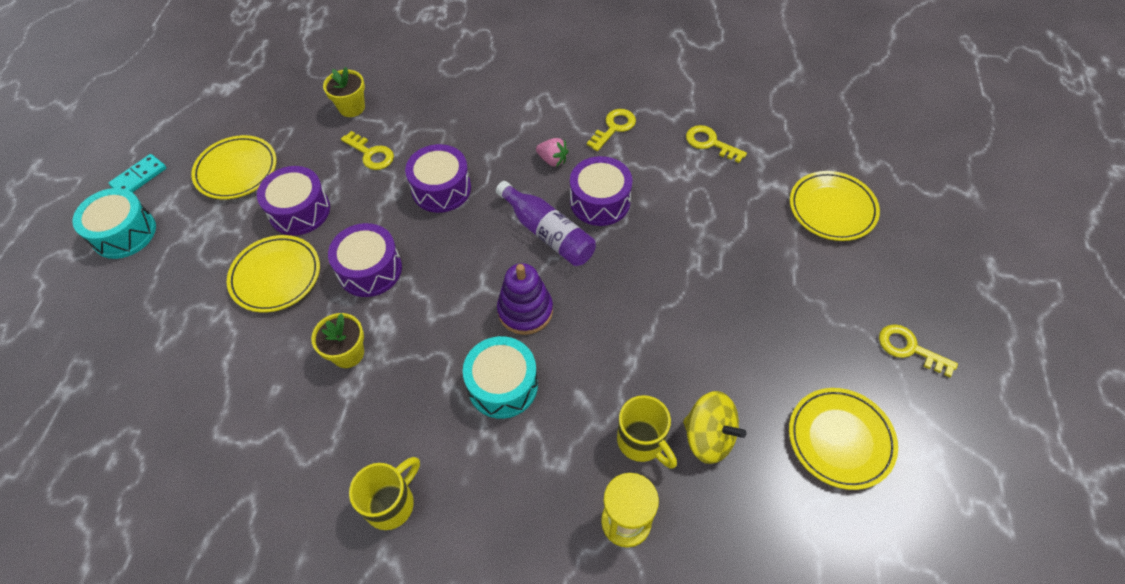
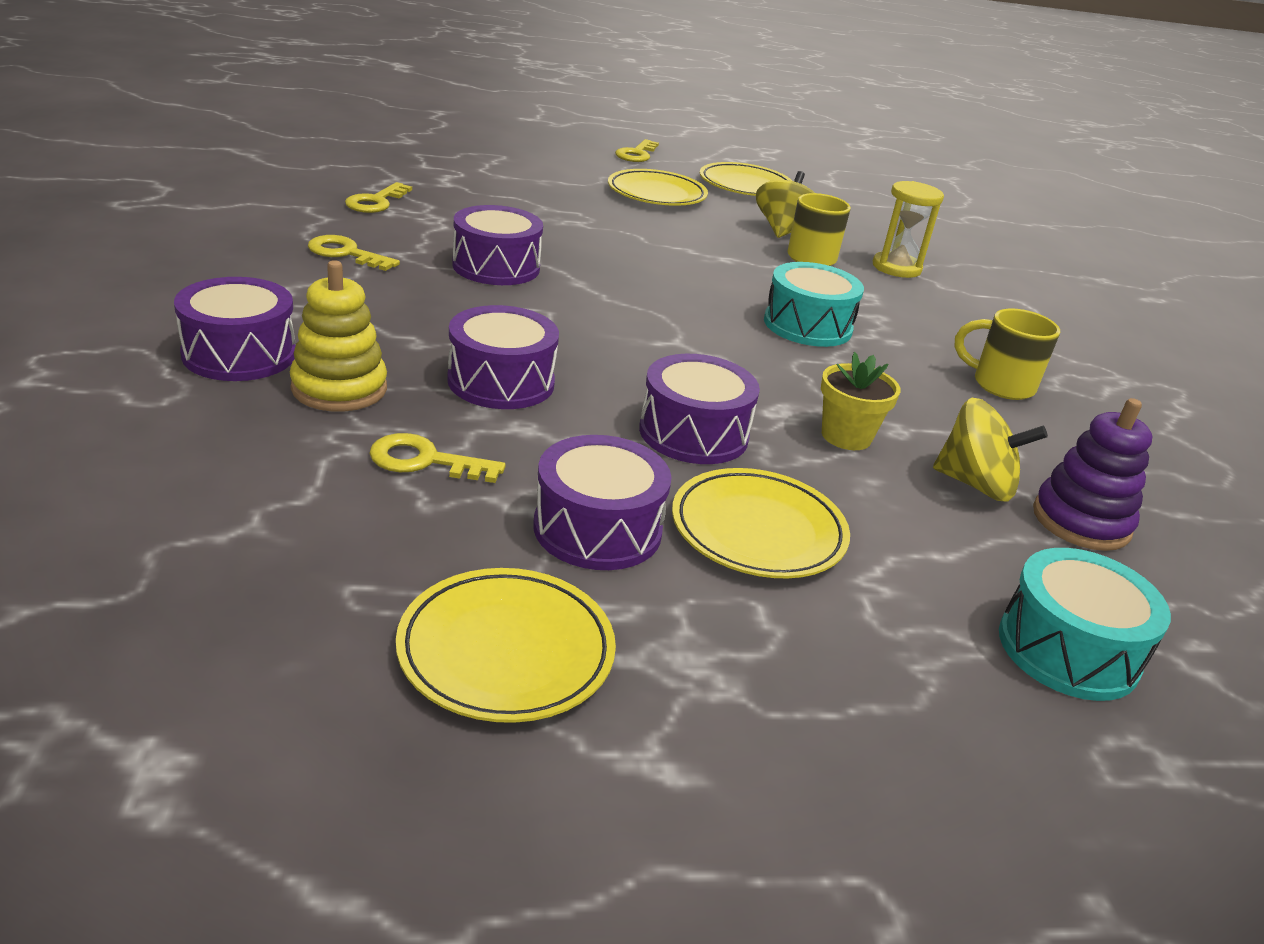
camera: 110 degrees left, 25 degrees down
(124, 233) = (771, 821): turquoise drum -> turquoise drum (1068, 649)
(139, 177) = (572, 866): turquoise domino -> none
(278, 411) = (975, 484): none -> yellow spinning top
(352, 107) = (278, 503): yellow flower pot -> none
(371, 154) = (425, 461): yellow key -> yellow key turned 105 degrees counterclockwise
(443, 125) = (339, 388): none -> yellow stacking toy
(483, 90) = (239, 354): none -> purple drum
(525, 311) = (697, 313): purple stacking toy -> purple stacking toy (1081, 521)
(547, 233) = (564, 299): purple bottle -> none
(552, 160) = (420, 295): pink strawberry -> none
(832, 209) = (476, 160): yellow plate -> yellow plate (656, 194)

